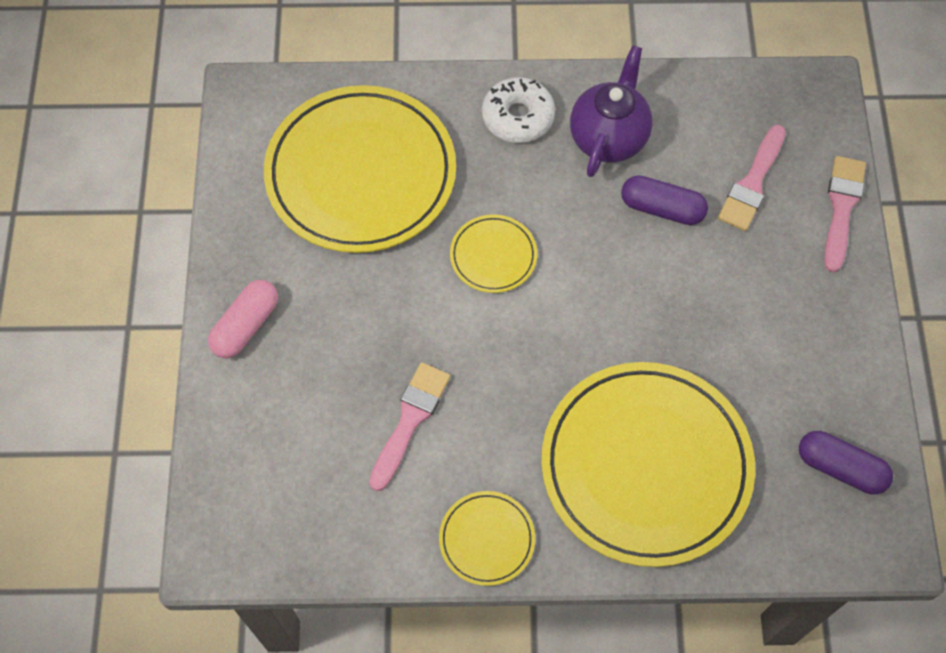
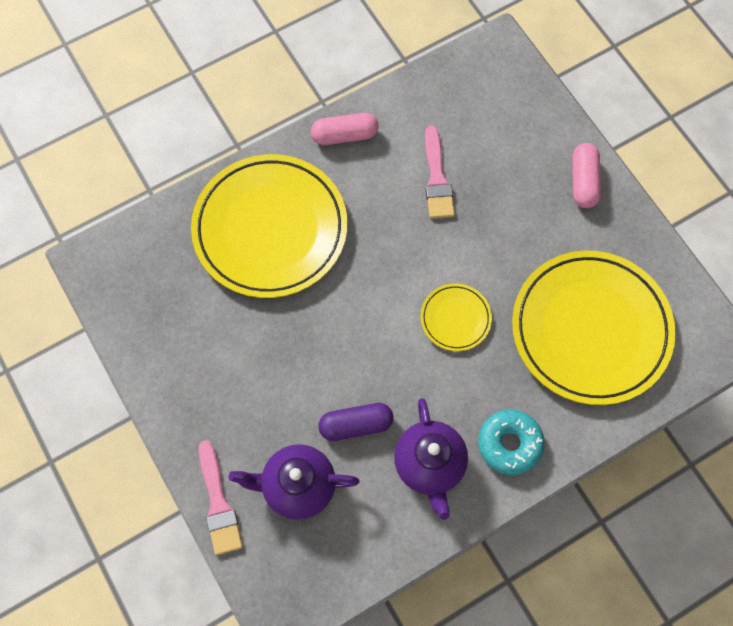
camera: 150 degrees right, 5 degrees up
(487, 539) = (345, 135): yellow plate -> pink capsule
(518, 117) = (509, 444): white donut -> turquoise donut
(752, 183) = (298, 486): pink brush -> purple teapot
(840, 468) = (141, 294): purple capsule -> none

